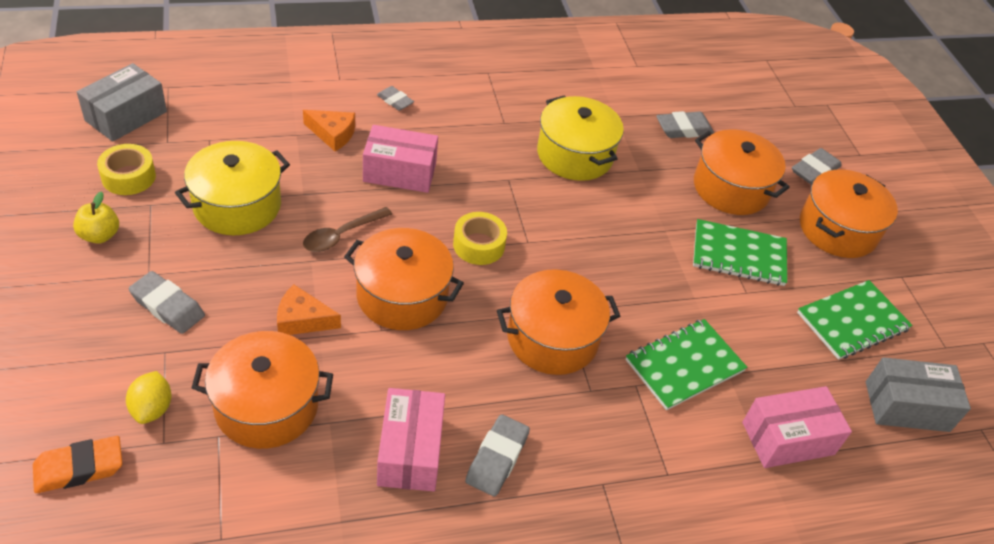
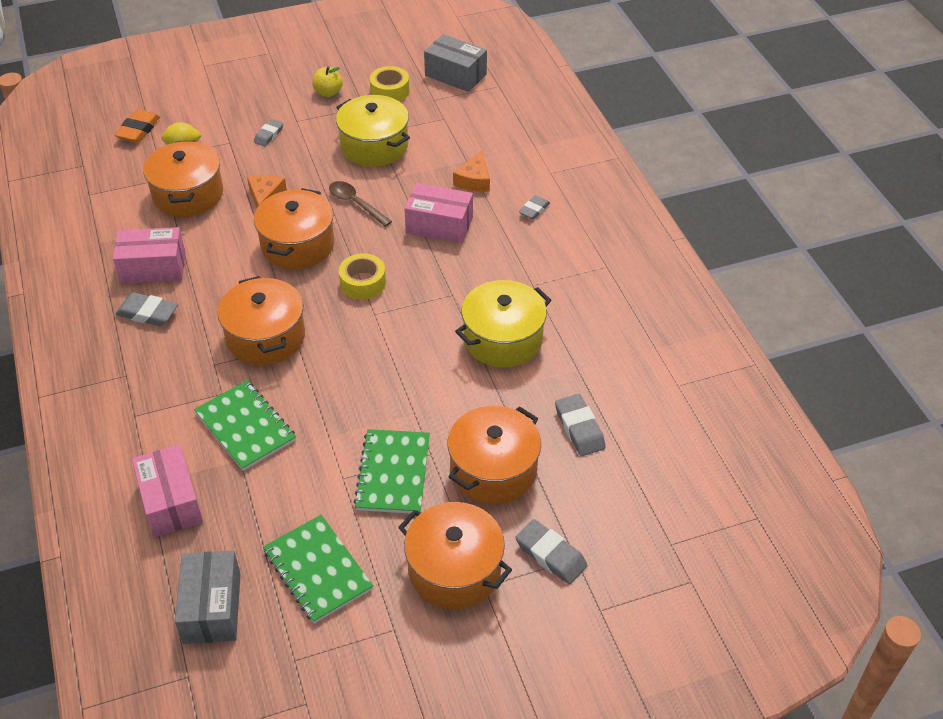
camera: 90 degrees right, 0 degrees up
(79, 468) = (138, 130): orange eraser -> orange eraser turned 45 degrees clockwise
(168, 306) = (269, 135): grey eraser -> grey eraser, size x0.65
(399, 172) = (439, 225): pink box -> pink box turned 75 degrees counterclockwise

